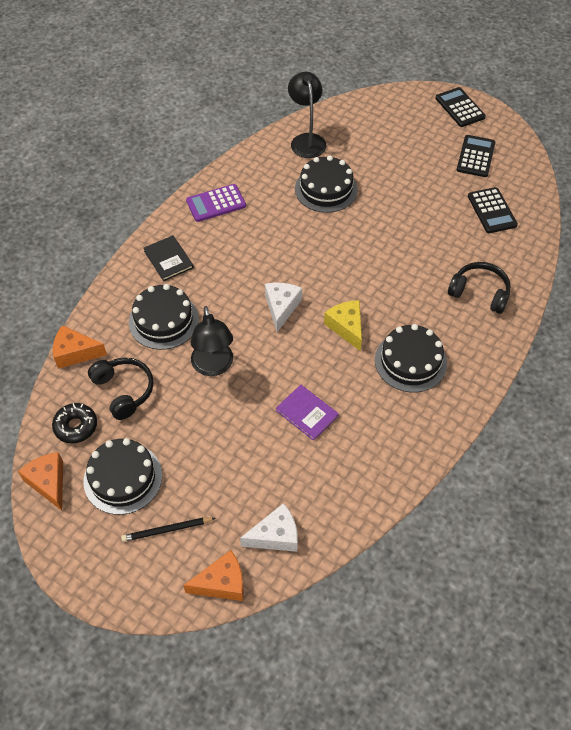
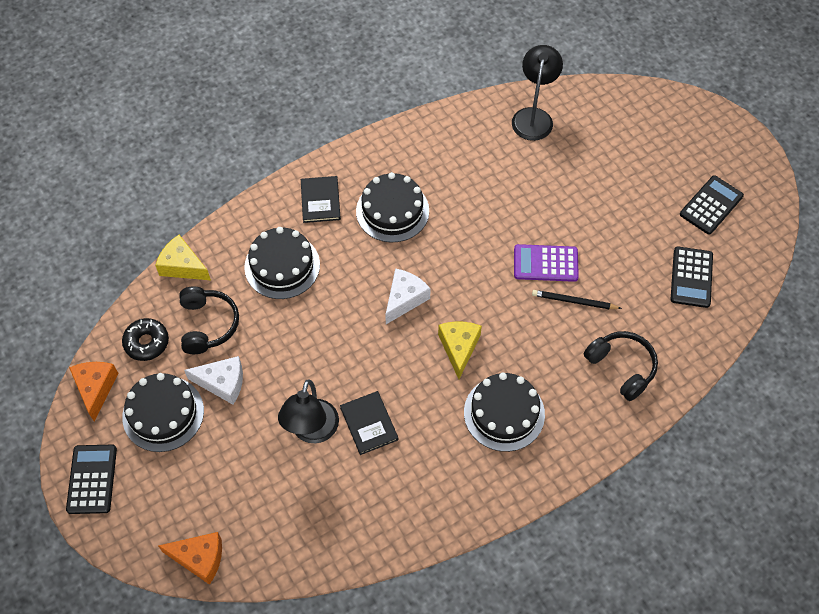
camera: 25 degrees right, 5 degrees up
(75, 353) = (182, 266): orange cheese -> yellow cheese
(167, 530) = (176, 483): black pencil -> black pencil (574, 301)
(213, 366) = (305, 335): black lamp -> black lamp (312, 431)
(216, 203) = (399, 156): purple calculator -> purple calculator (545, 263)
(275, 535) = (272, 535): white cheese -> white cheese (222, 383)
(307, 413) = (369, 423): purple book -> black book
(326, 189) = (523, 182): black cake -> black cake (392, 211)
(459, 108) = (727, 138): black calculator -> black calculator (92, 479)

